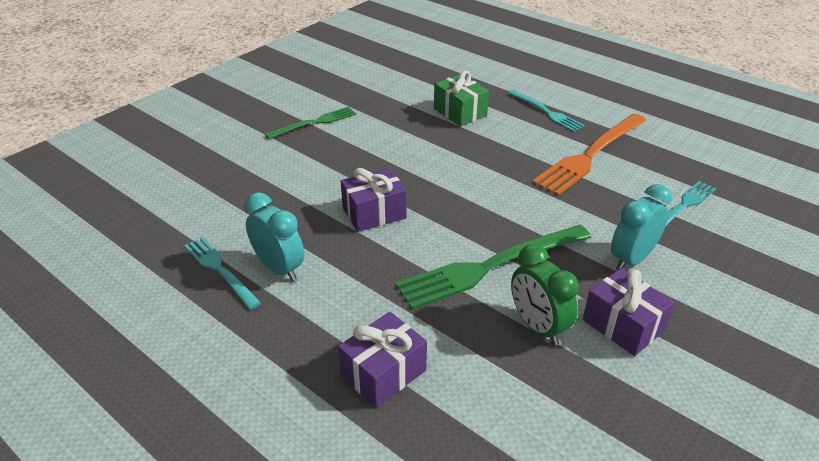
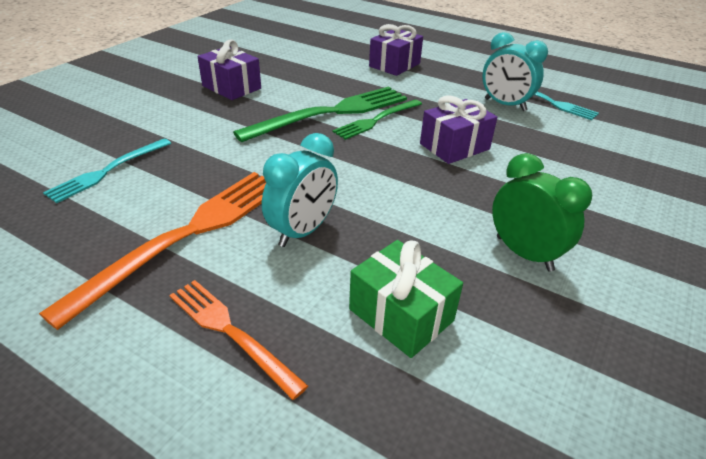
camera: 170 degrees right, 0 degrees up
(314, 123) = (632, 265): green fork -> green fork (377, 120)
(538, 327) = (295, 84): green clock -> green clock (524, 253)
(546, 112) = (231, 332): turquoise fork -> orange fork
(631, 259) = (201, 123): turquoise clock -> turquoise clock (302, 231)

